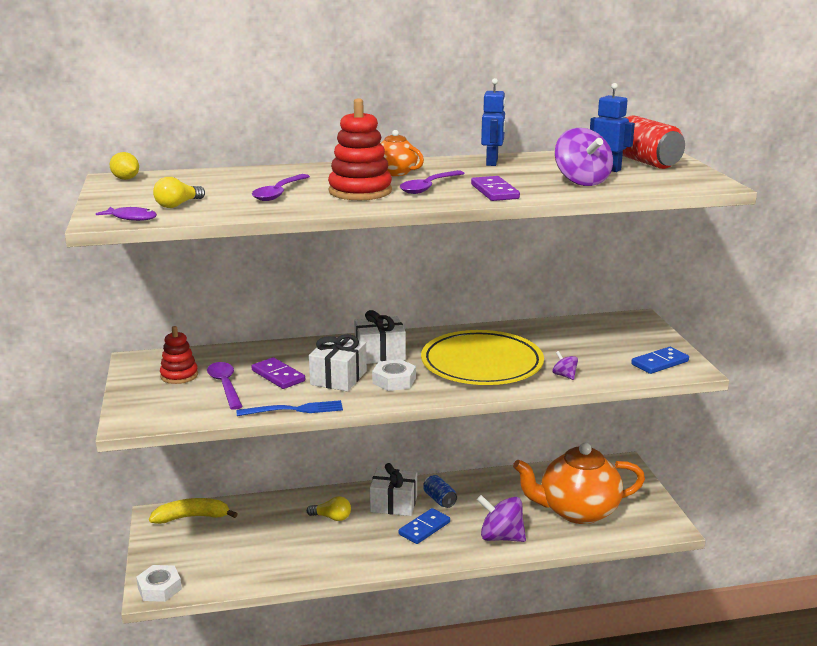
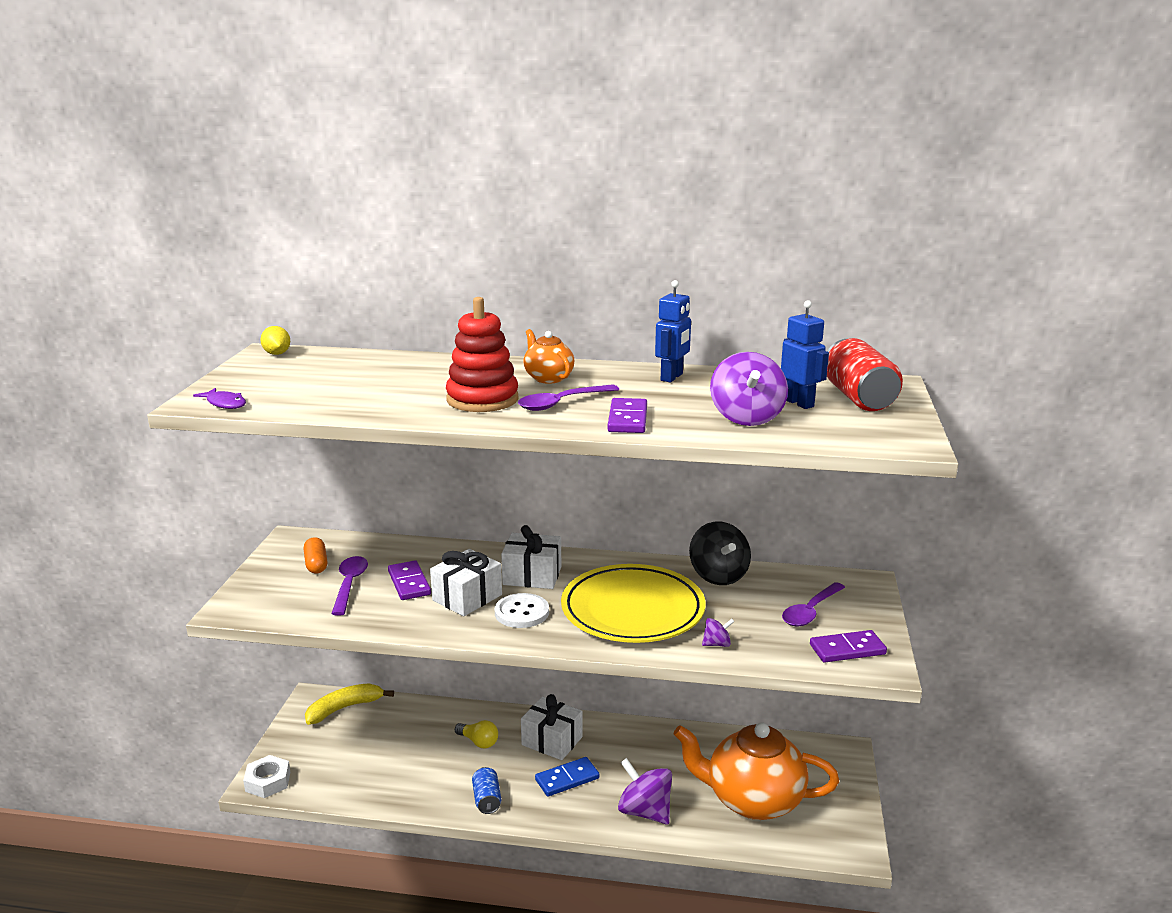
camera: 20 degrees right, 0 degrees up
(178, 205) = (285, 393): yellow light bulb -> none
(179, 375) = (316, 564): red stacking toy -> orange capsule
(192, 517) = (344, 708): yellow banana -> yellow banana turned 45 degrees counterclockwise
(279, 193) = (399, 391): purple spoon -> purple spoon (810, 611)
(295, 409) = (394, 628): blue fork -> none
(394, 381) = (522, 612): white nut -> white button
(439, 500) = (604, 747): blue can -> blue can (487, 799)
(527, 331) = (718, 575): none -> black spinning top
(564, 376) = (717, 644): purple spinning top -> purple spinning top turned 90 degrees clockwise
(660, 363) = (847, 649): blue domino -> purple domino

